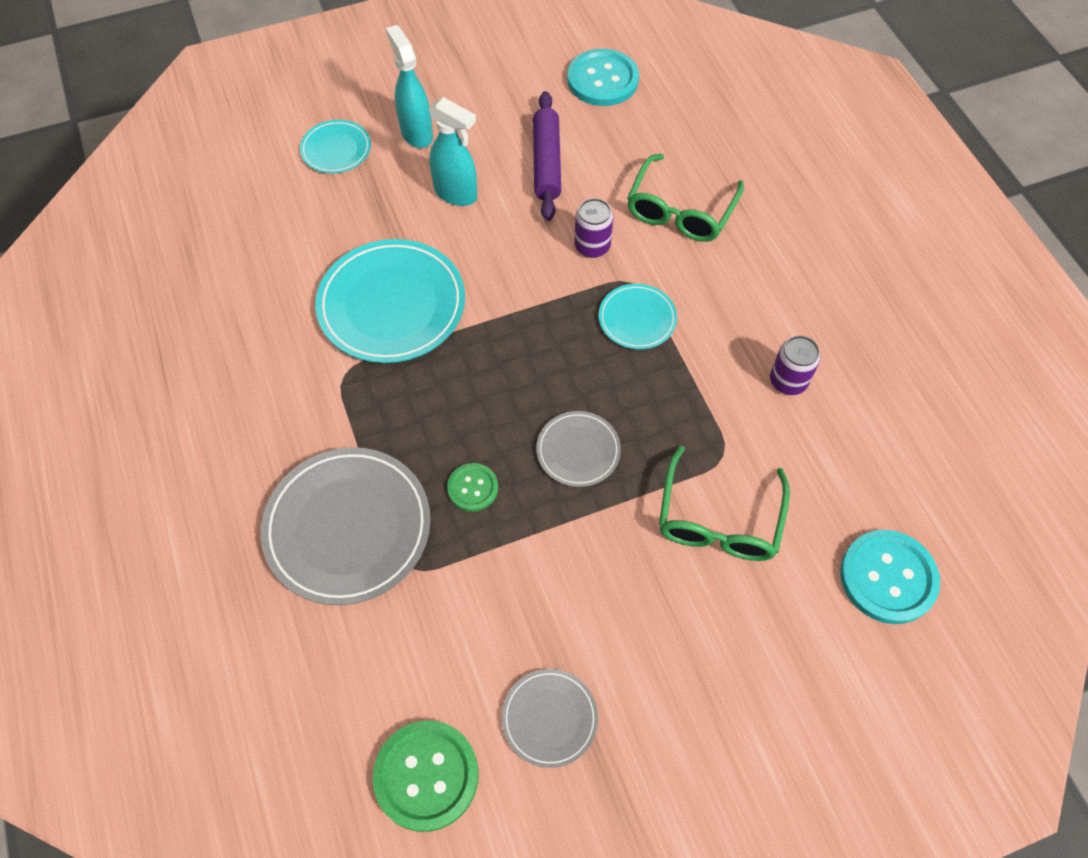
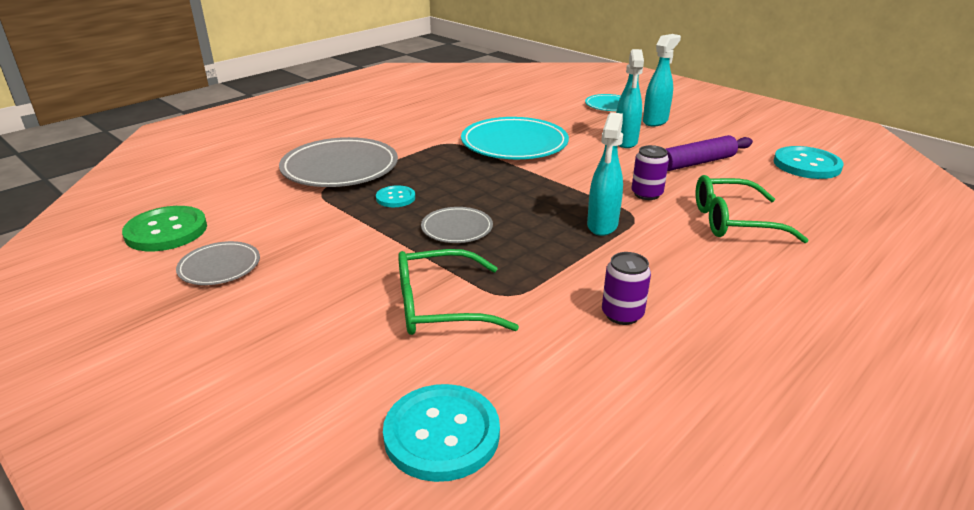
camera: 65 degrees right, 30 degrees down
(472, 488) = (395, 198): green button -> turquoise button
(637, 319) = (602, 226): turquoise plate -> turquoise spray bottle

